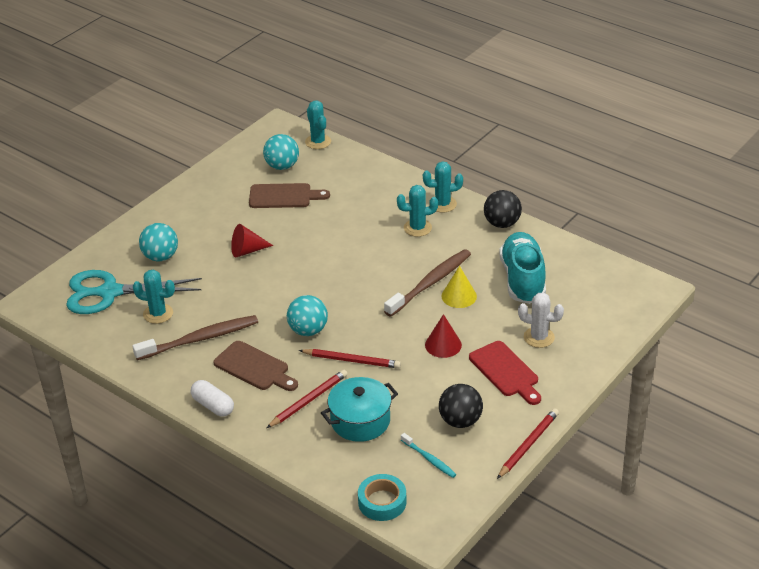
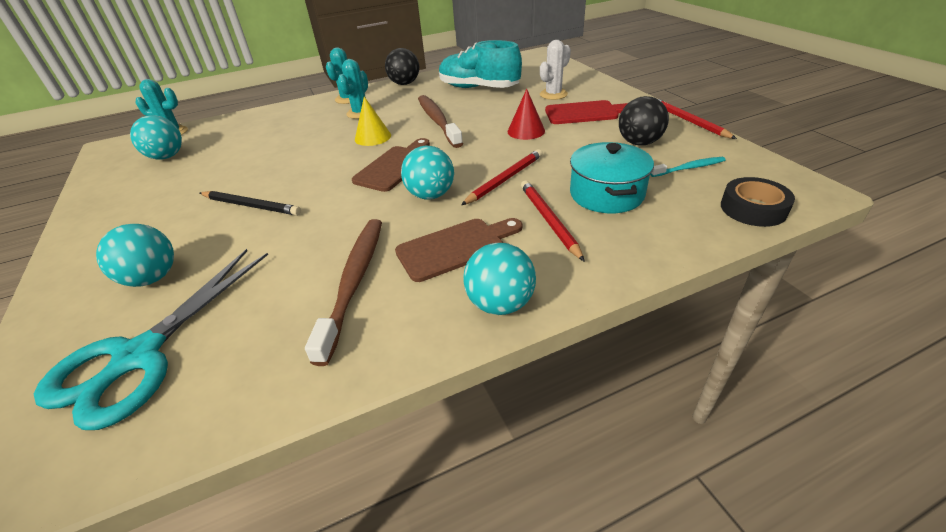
camera: 60 degrees left, 0 degrees up
(158, 314) = (255, 311): turquoise cactus -> none
(213, 406) = (500, 304): white capsule -> turquoise ball
(247, 250) = (251, 206): red cone -> black pencil
(284, 196) = (209, 165): brown cutting board -> brown cutting board (394, 166)
(382, 502) = (753, 209): turquoise tape -> black tape
(459, 296) = (469, 113): yellow cone -> yellow cone (373, 137)

